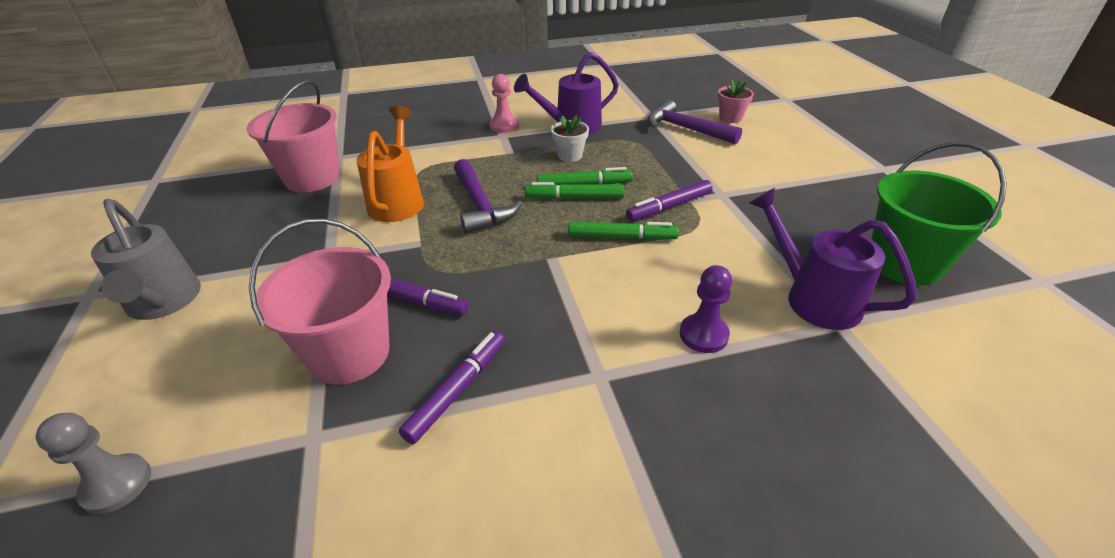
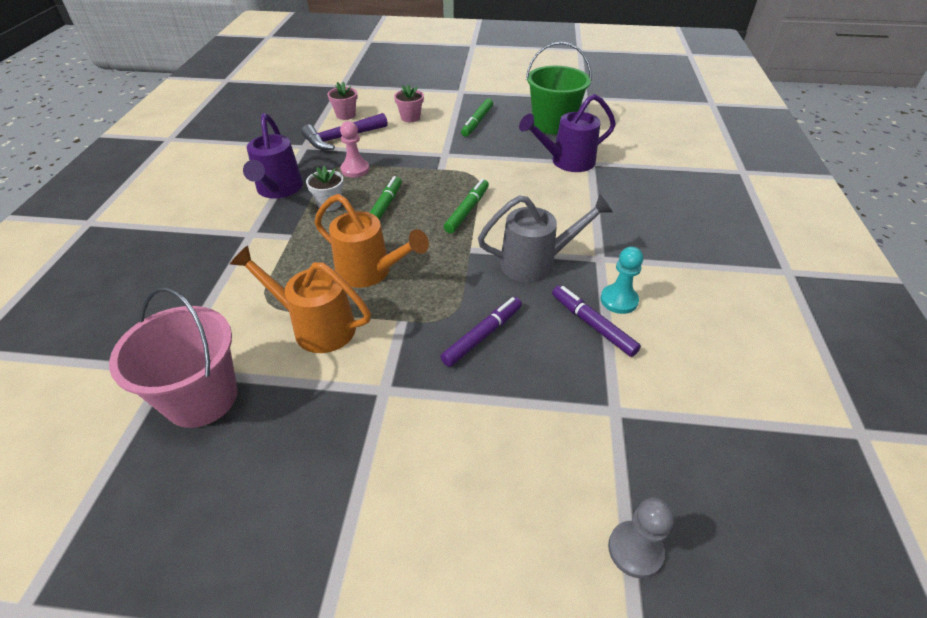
camera: 70 degrees left, 5 degrees up
(163, 303) = (384, 547): grey watering can -> grey watering can (536, 263)
(350, 353) = (533, 382): pink bucket -> none
(480, 206) = (370, 272): purple hammer -> orange watering can
(504, 126) = (232, 228): pink pawn -> pink pawn (355, 169)
(516, 411) = (619, 300): none -> turquoise pawn
(574, 198) = (398, 218): green marker -> green marker (477, 122)
(669, 207) = (444, 179): purple marker -> none
(703, 335) = (581, 209): purple pawn -> none
(773, 153) = (410, 117): none -> pink flower pot

